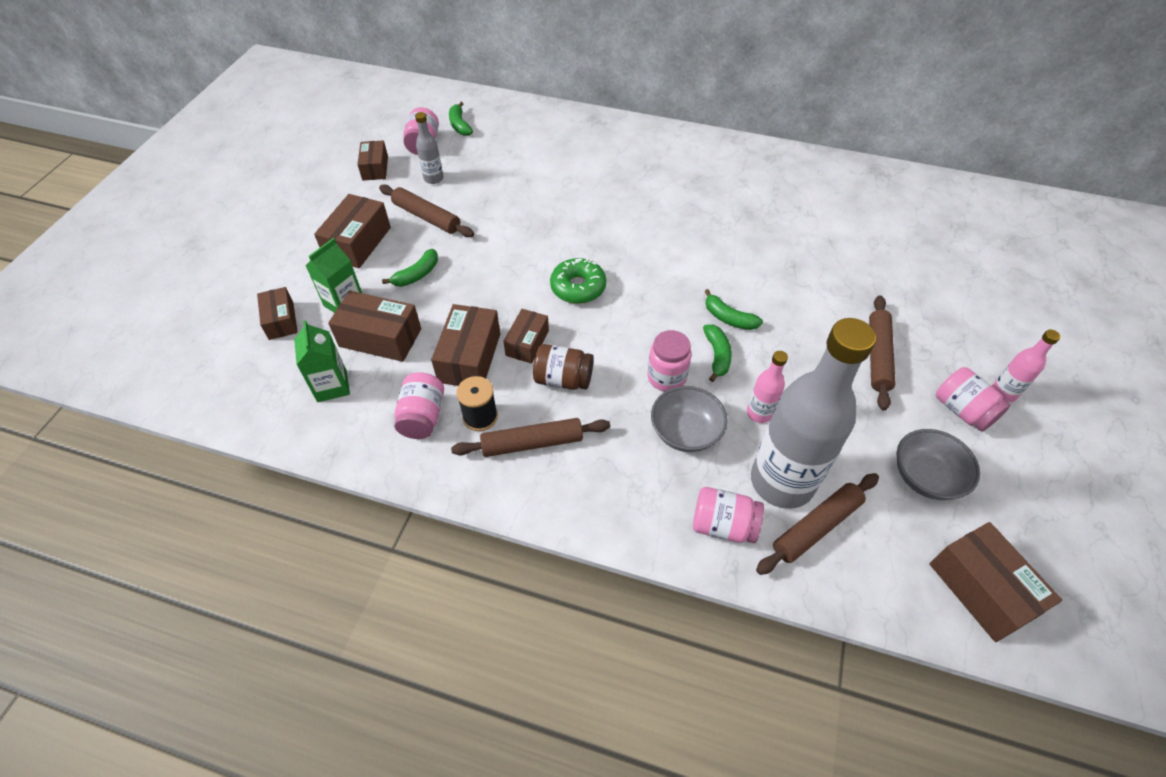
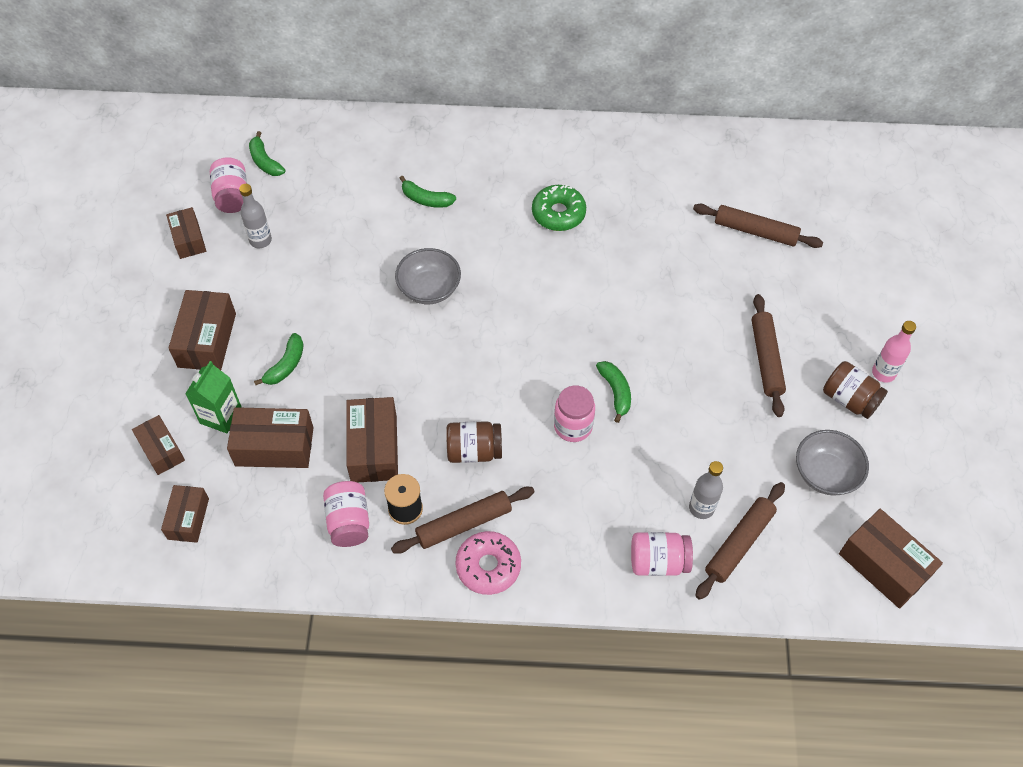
camera: 15 degrees left, 5 degrees up
(332, 386) = (245, 510): green carton -> none
(426, 217) = (271, 292): brown rolling pin -> brown rolling pin (755, 231)
(527, 343) = (426, 419): brown box -> brown box (188, 518)
(544, 489) = (488, 566): none -> pink donut
(578, 287) = (459, 344): green donut -> green donut (558, 213)
(685, 432) = (604, 479): grey bowl -> grey bowl (429, 289)
(728, 318) = (617, 348): green banana -> green banana (426, 199)
(759, 413) = (668, 444): pink bottle -> none
(782, 482) = (701, 508): grey bottle -> grey bottle, size x0.43
(962, 410) = (849, 399): pink jar -> brown jar

